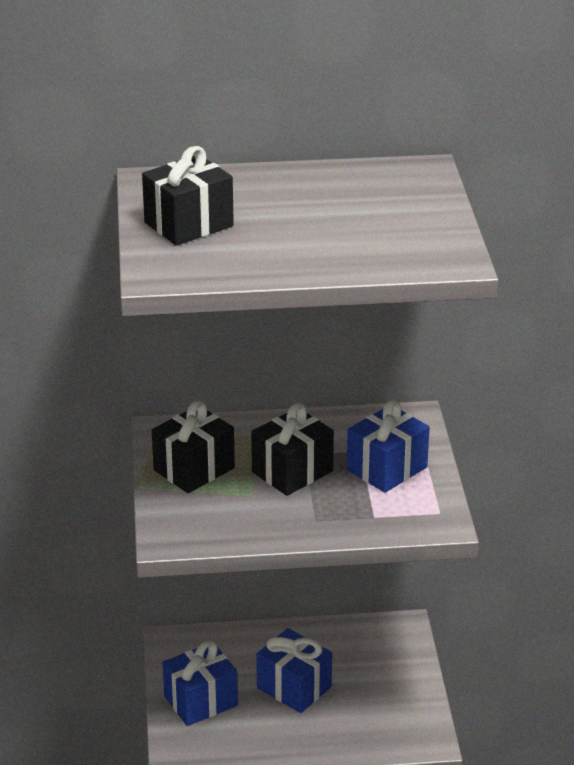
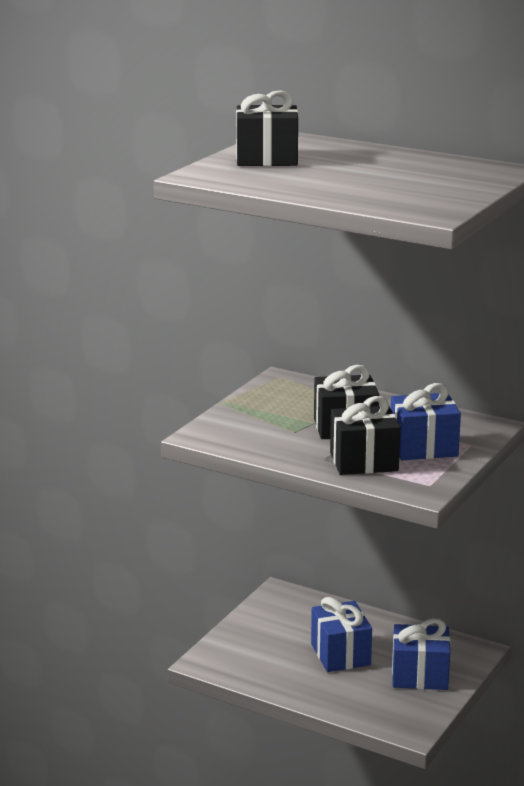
camera: 35 degrees right, 10 degrees down
(194, 469) = (273, 405): black gift -> black gift (364, 462)
(201, 701) = (259, 635): blue gift -> blue gift (420, 675)

